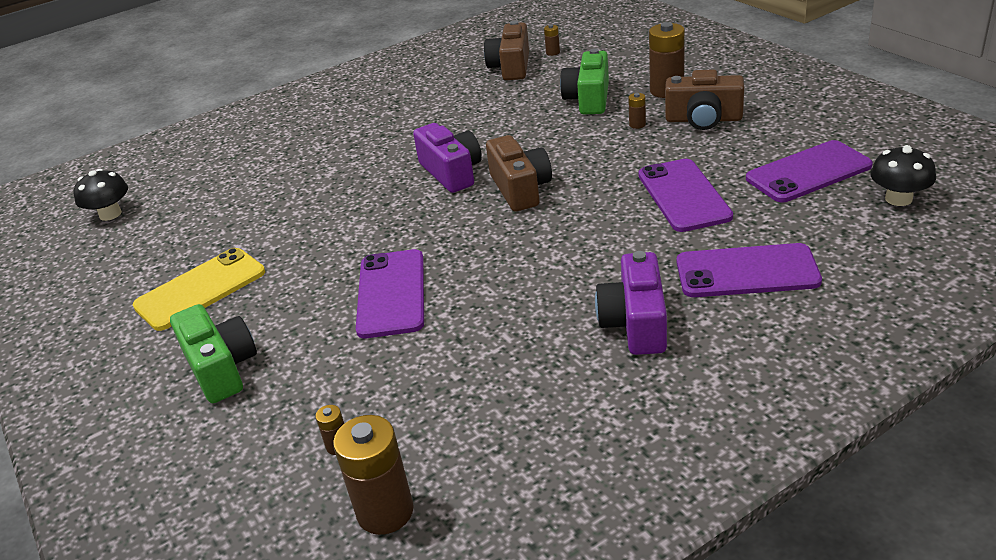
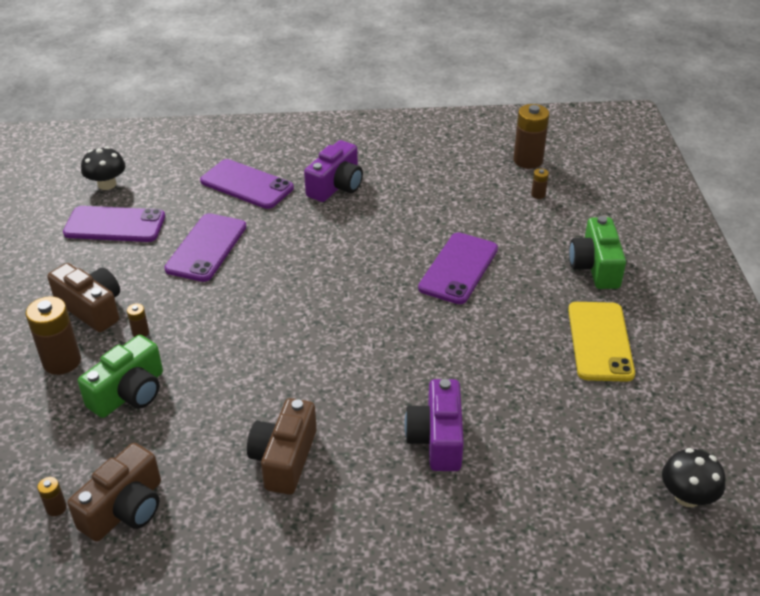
camera: 155 degrees left, 5 degrees up
(200, 289) = (600, 341): yellow phone -> yellow phone turned 75 degrees counterclockwise
(451, 172) = (332, 363): purple camera -> purple camera (437, 439)
(520, 189) = (299, 313): brown camera -> brown camera (284, 458)

